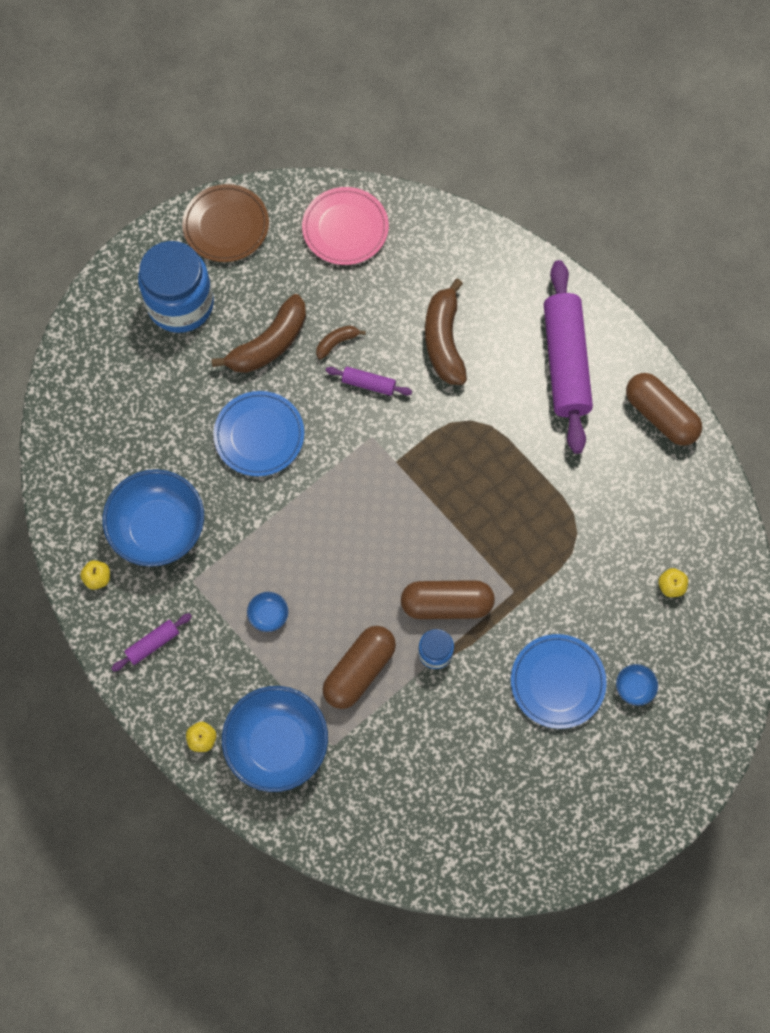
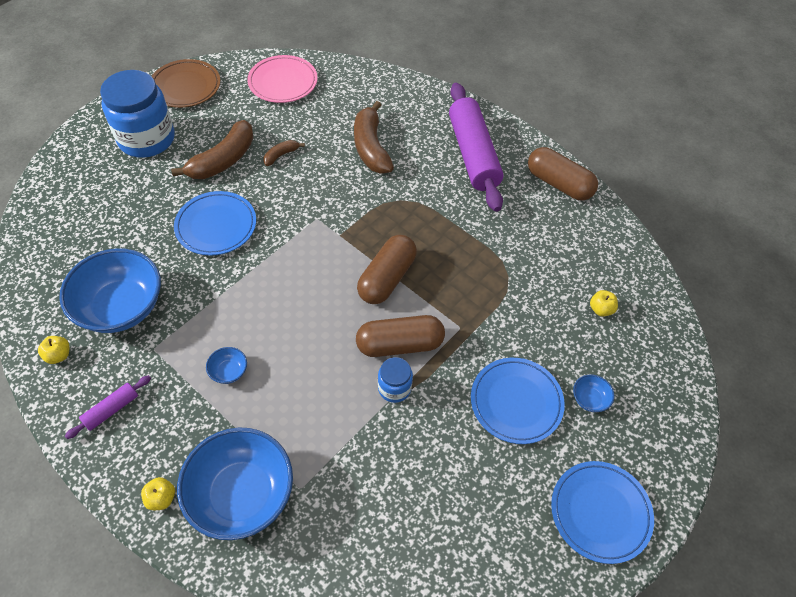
camera: 10 degrees left, 15 degrees down
(359, 671) = (322, 412): brown capsule -> brown capsule (387, 278)
(368, 384) = (310, 181): purple rolling pin -> none
(617, 803) = (600, 512): none -> blue plate

